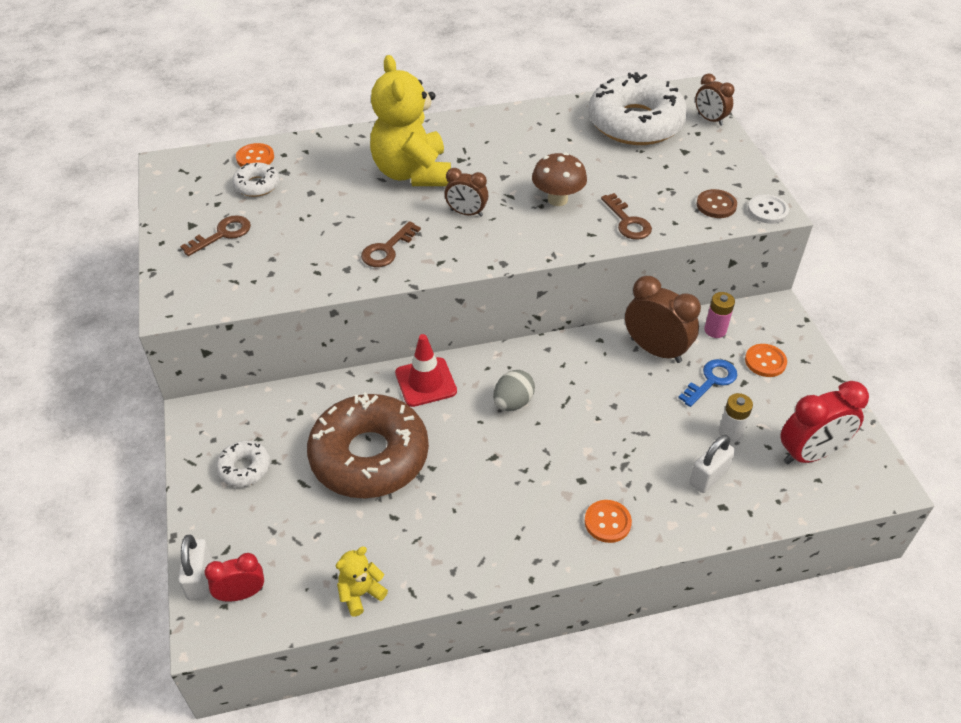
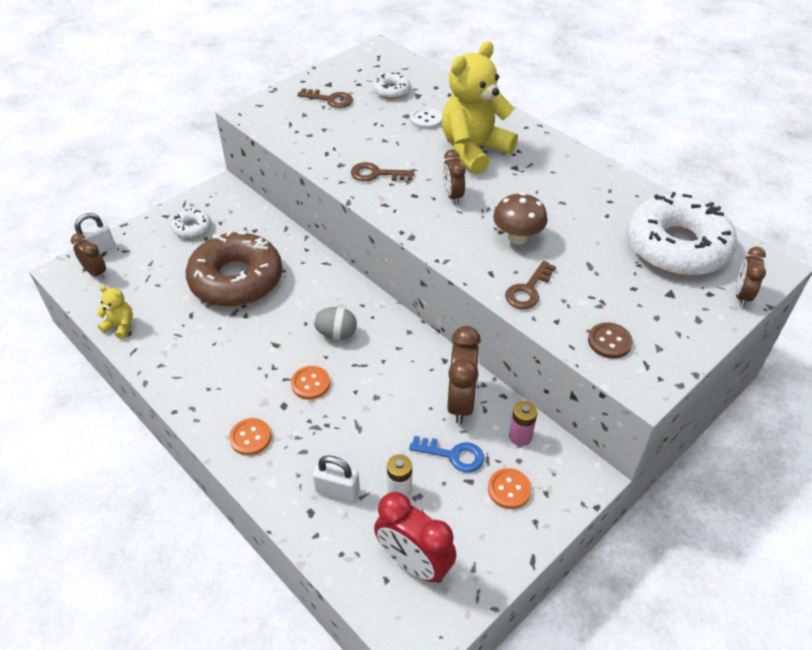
camera: 60 degrees right, 0 degrees up
(241, 594) = (95, 272): red clock -> brown clock
(255, 158) = (419, 77): orange button -> orange button (310, 384)
(425, 382) = (323, 278): red traffic cone -> none
(767, 210) = (638, 382): white button -> white button (426, 119)

